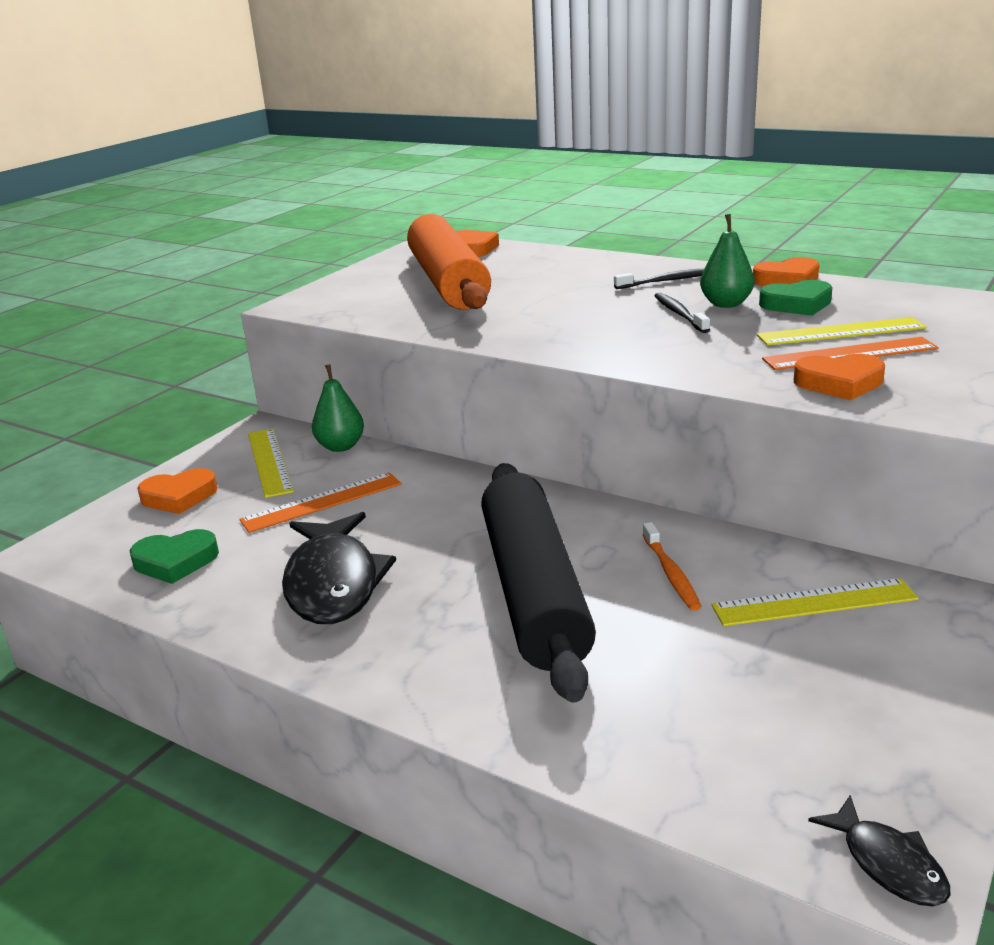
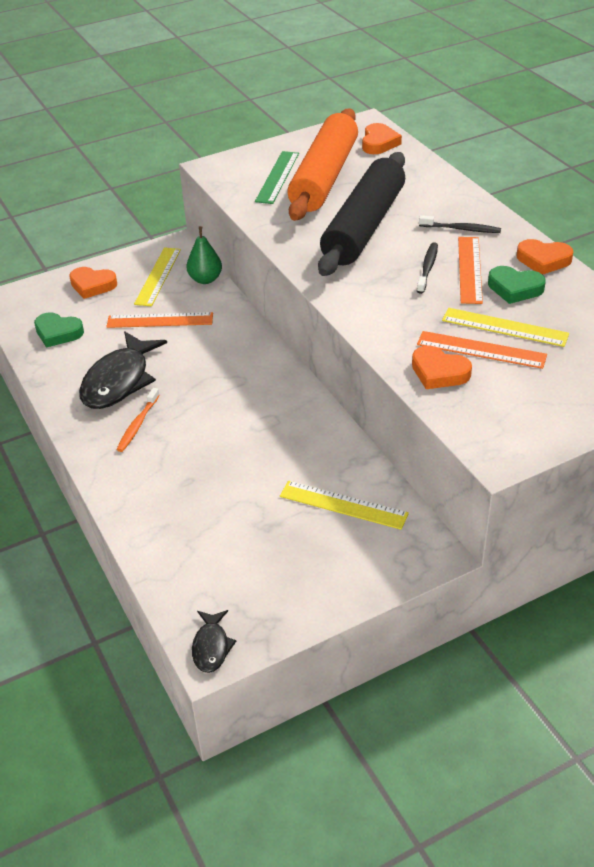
camera: 30 degrees right, 15 degrees up
(389, 294) = (277, 177): none -> green ruler
(533, 591) = (209, 431): black rolling pin -> black rolling pin (363, 227)
(671, 573) = (290, 452): orange toothbrush -> orange toothbrush (138, 424)
(726, 304) = (469, 269): green pear -> orange ruler

